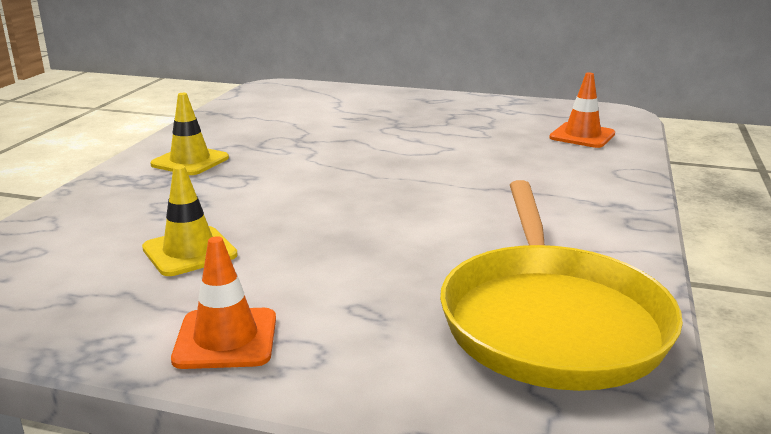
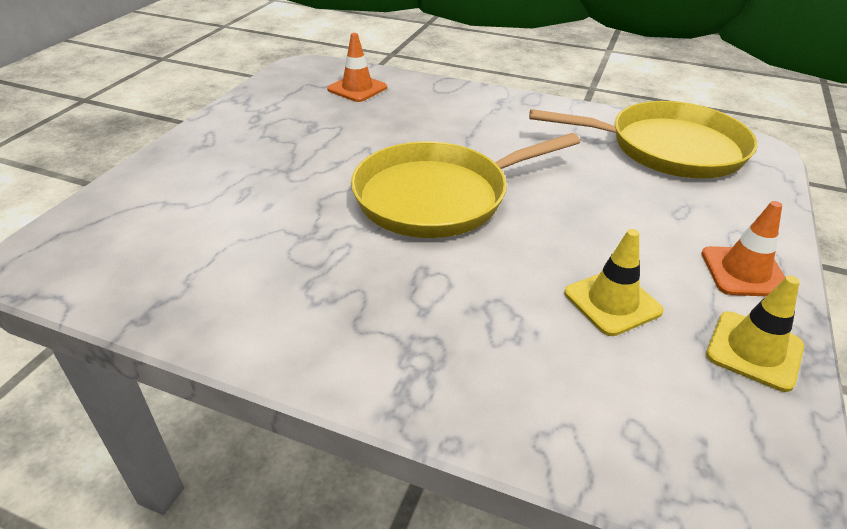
camera: 85 degrees left, 15 degrees up
(190, 161) = (360, 323): yellow traffic cone -> yellow traffic cone (754, 350)
(366, 178) = (438, 197): none -> yellow pan

